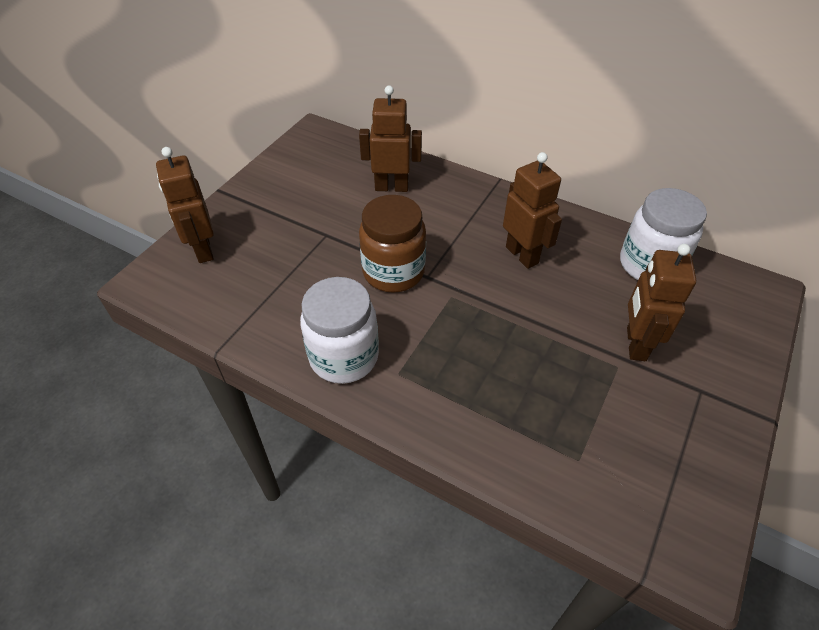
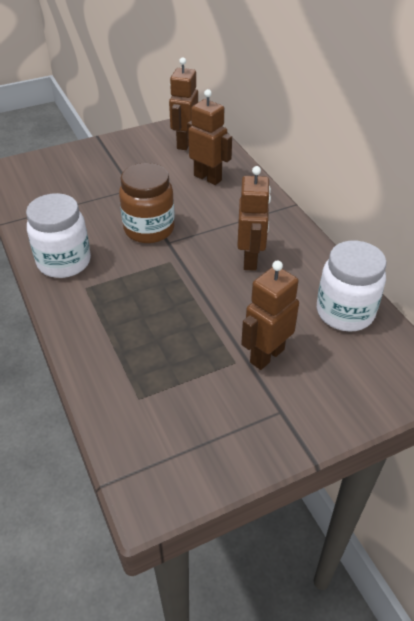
camera: 35 degrees right, 5 degrees down
(203, 250) = (51, 166): brown robot -> brown robot (184, 143)

